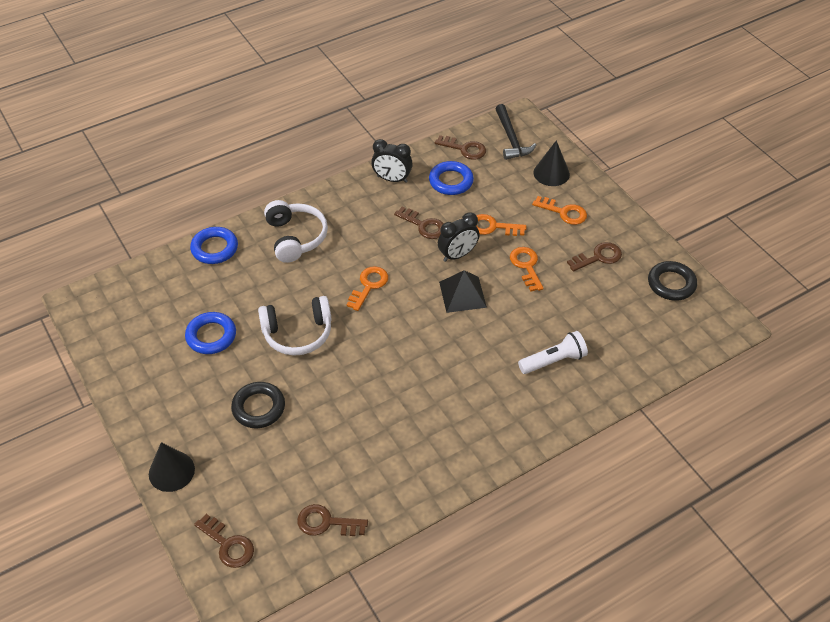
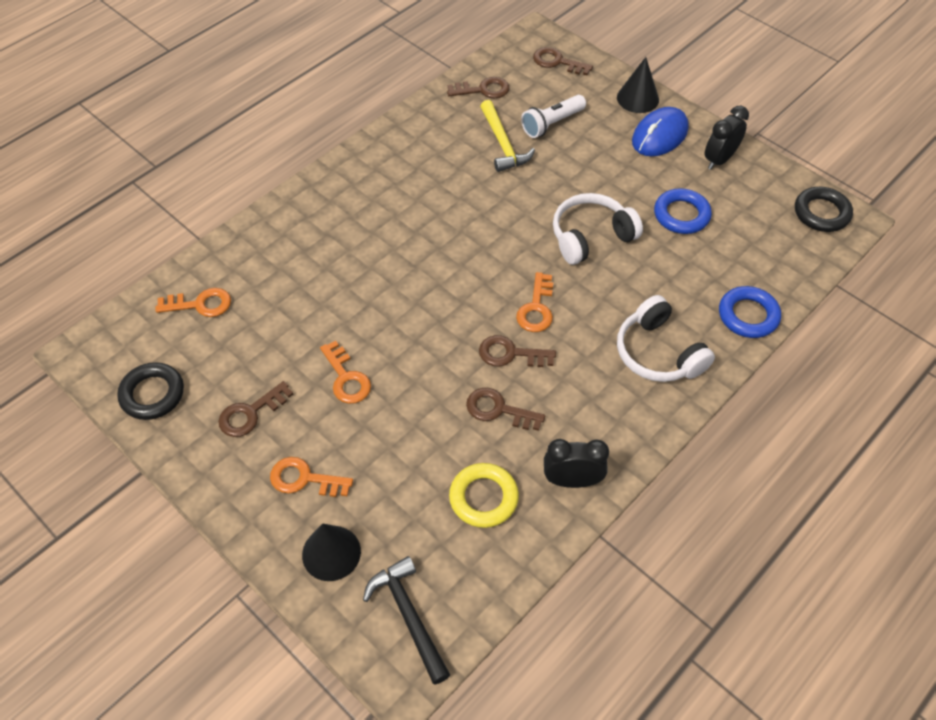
camera: 165 degrees right, 5 degrees up
(178, 421) = (659, 135): none -> blue mouse
(258, 408) = (591, 160): black ring -> black ring (821, 213)
(334, 446) = (502, 144): none -> yellow hammer
(451, 181) = (483, 498): blue ring -> yellow ring
(457, 255) = (440, 375): black clock -> black clock (719, 160)
(462, 294) = (419, 322): black pyramid -> none
(464, 149) = (480, 572): brown key -> brown key (510, 354)
(493, 227) = (403, 430): orange key -> orange key (200, 304)
(553, 361) = (298, 266): white flashlight -> white flashlight (552, 124)

